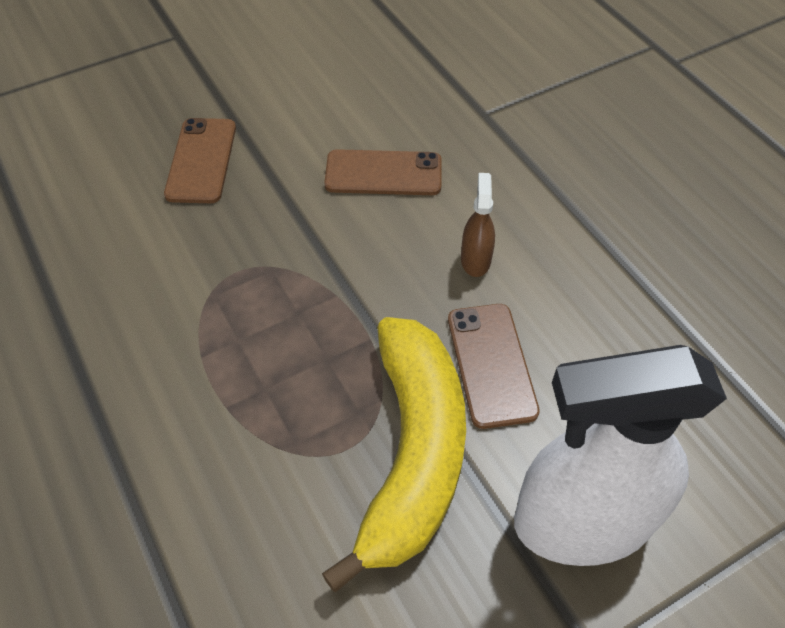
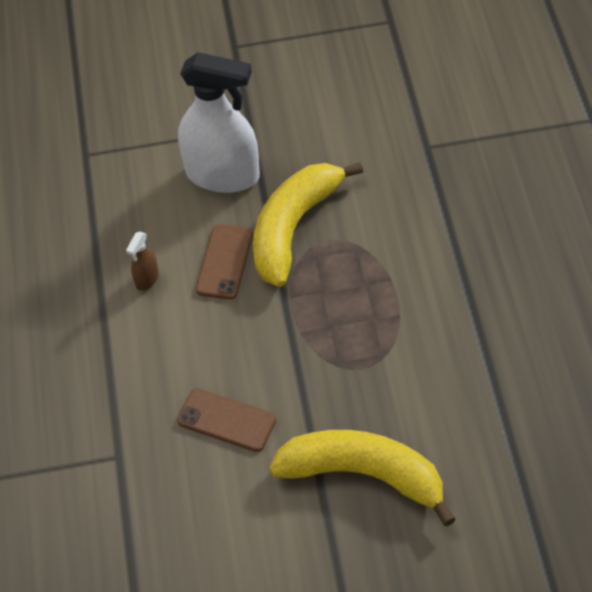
camera: 155 degrees left, 0 degrees up
(201, 160) = (364, 475): brown phone -> yellow banana
(475, 260) = (197, 331): brown spray bottle -> brown spray bottle (147, 279)

